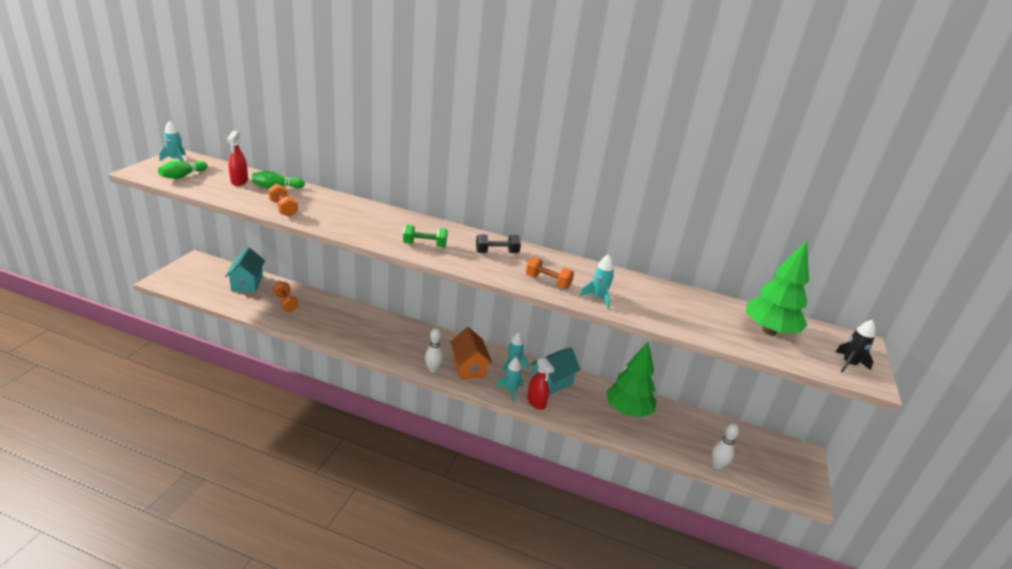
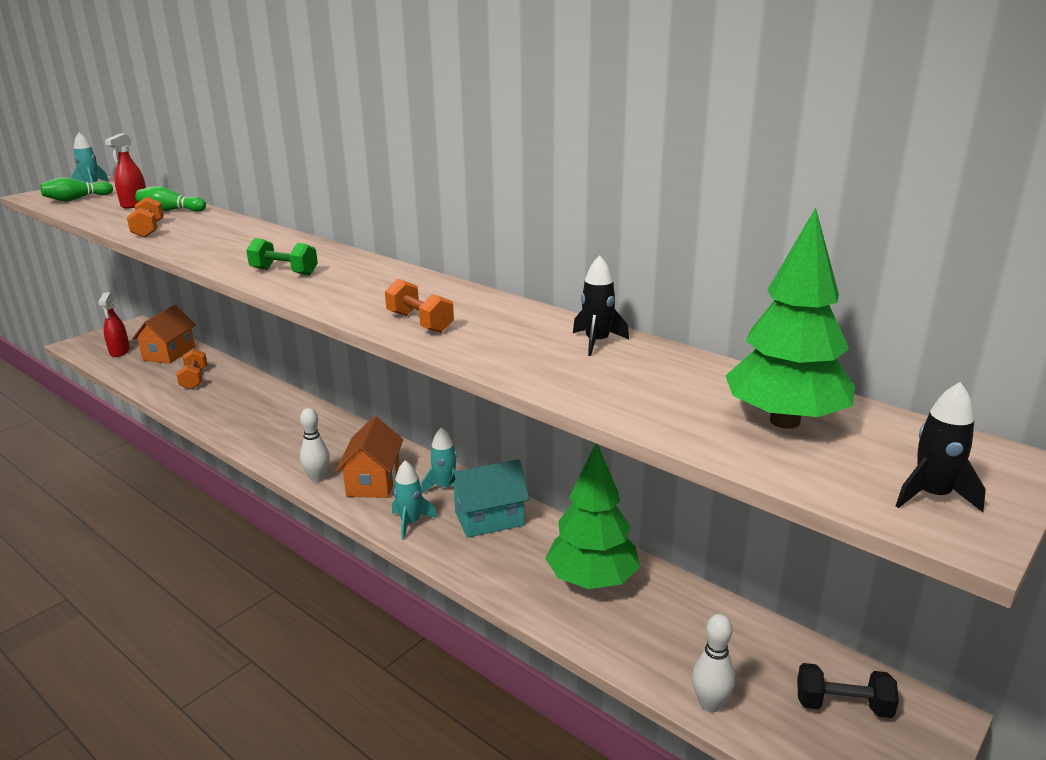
camera: 25 degrees right, 5 degrees down
(247, 283) = (169, 353): turquoise house -> orange house
(497, 252) = (382, 285): black dumbbell -> black dumbbell (843, 705)
(536, 402) = (440, 544): red spray bottle -> red spray bottle (119, 351)
(598, 298) = (481, 348): turquoise rocket -> none
(650, 288) = (597, 342): none -> black rocket

